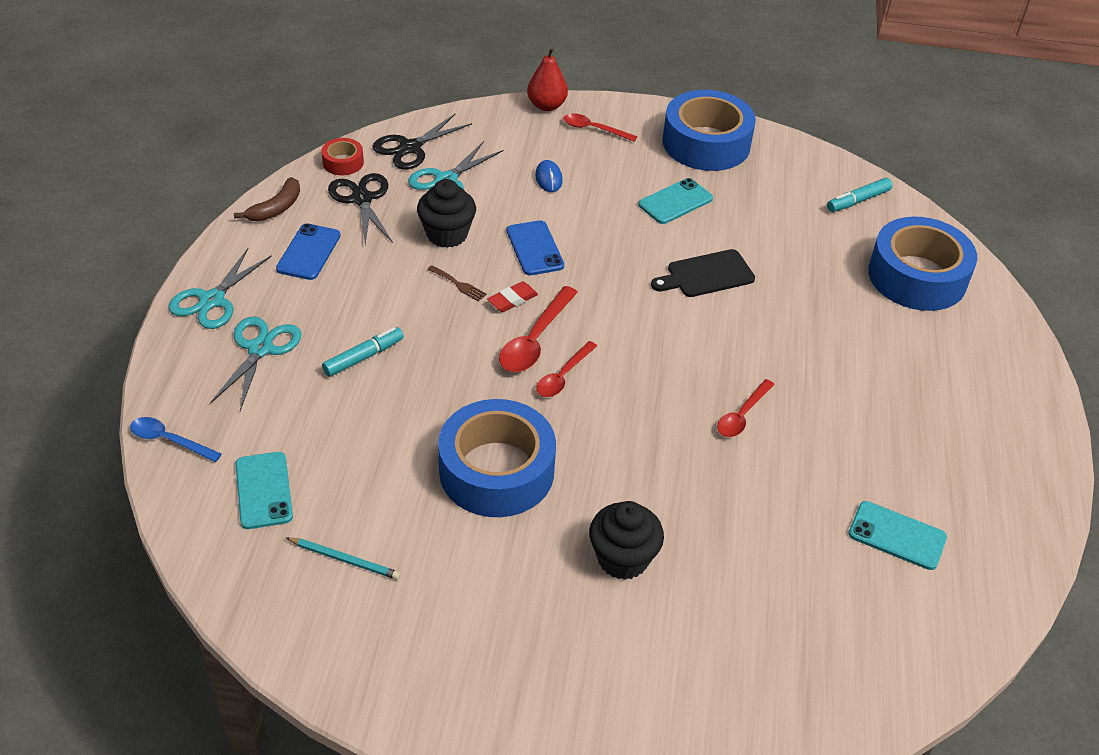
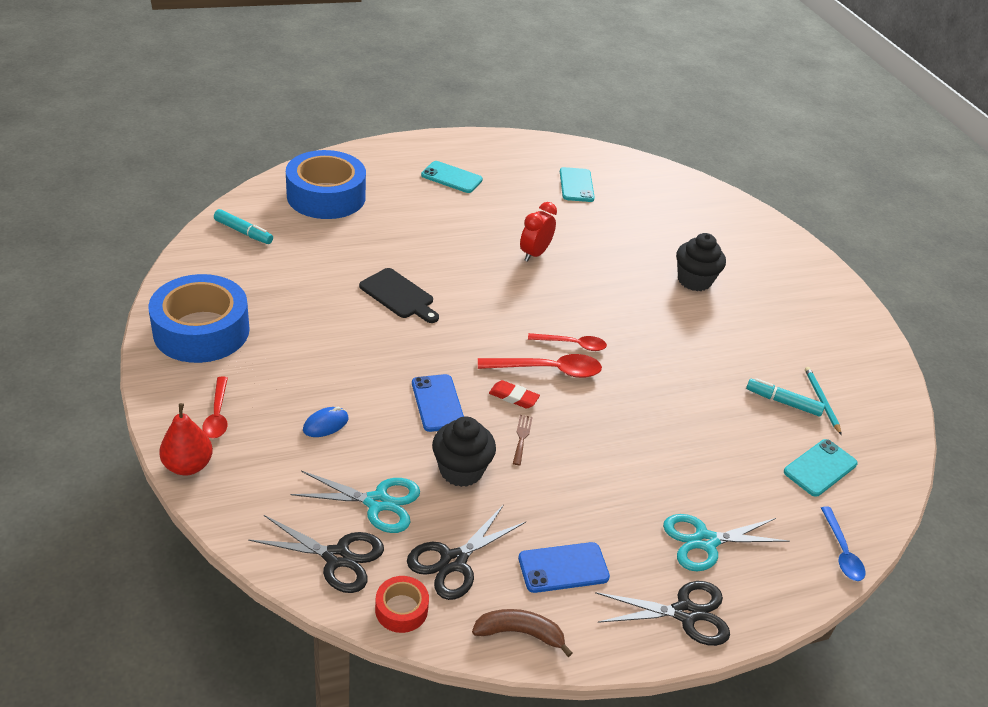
camera: 120 degrees left, 5 degrees down
(212, 300) = (685, 613): turquoise scissors -> black scissors
(363, 357) = (653, 466): turquoise marker -> turquoise marker (783, 402)
(496, 471) = (685, 352): blue tape -> none
(535, 248) = (437, 403): blue phone -> blue phone turned 60 degrees counterclockwise
(675, 202) = (310, 332): turquoise phone -> turquoise phone (451, 177)
(742, 415) = (534, 254): red spoon -> red clock

